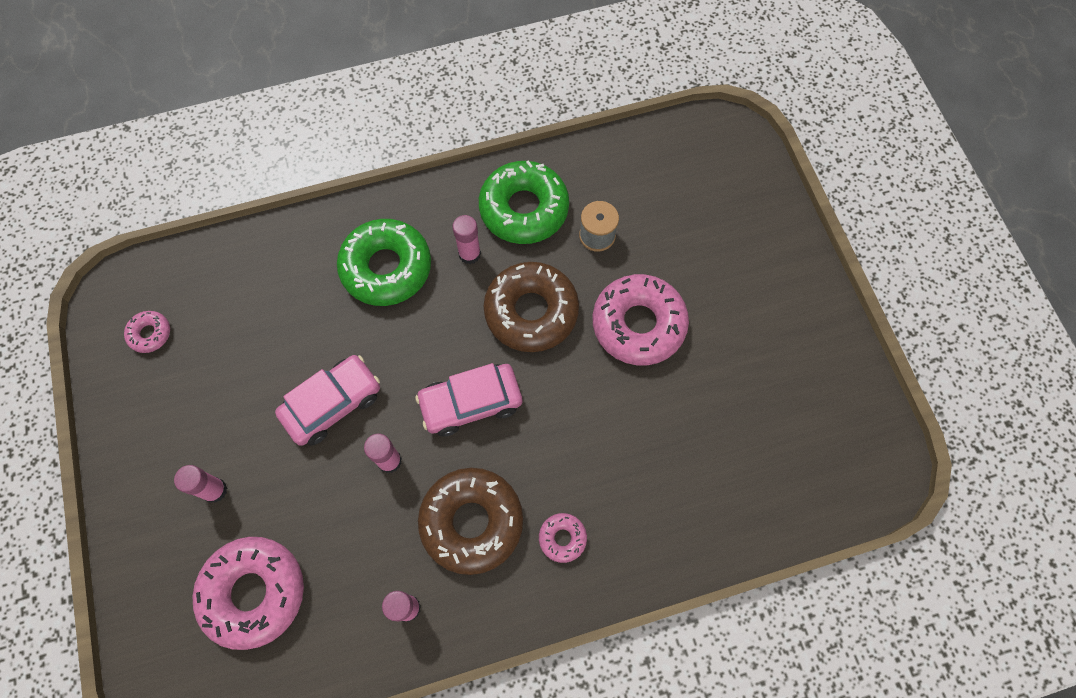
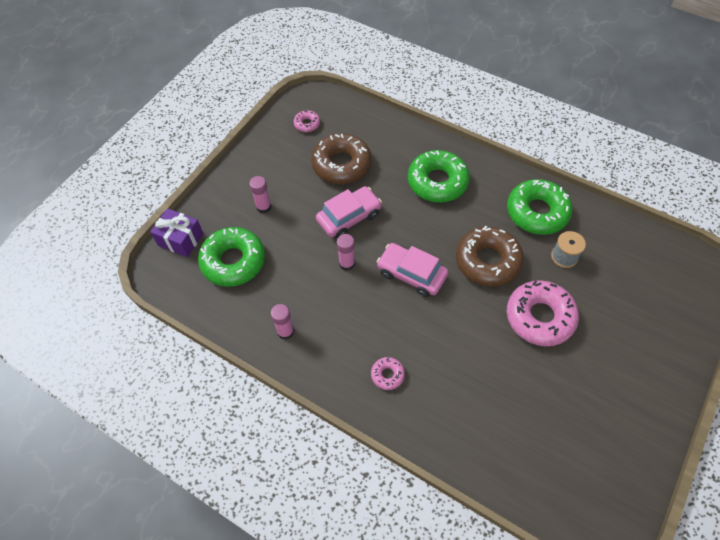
camera: 50 degrees right, 10 degrees down
(153, 635) = (180, 239): none -> purple gift
(254, 592) = (233, 261): pink donut -> green donut
(332, 404) = (349, 217): pink car -> pink car turned 45 degrees counterclockwise
(469, 254) = (485, 209): pink glue stick -> none
(472, 522) = (353, 325): brown donut -> brown donut (341, 164)

